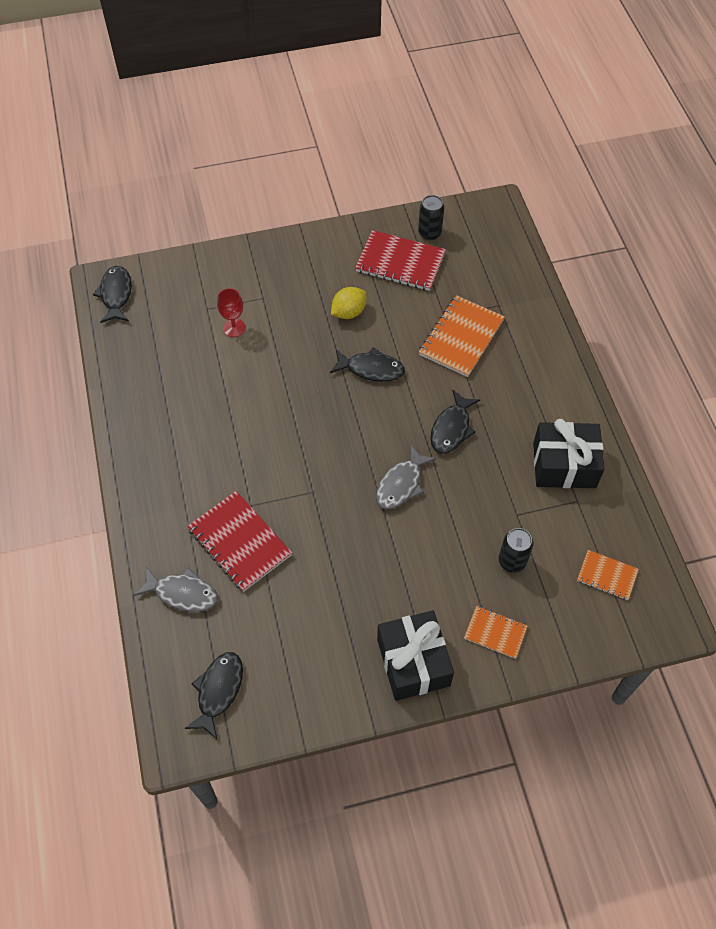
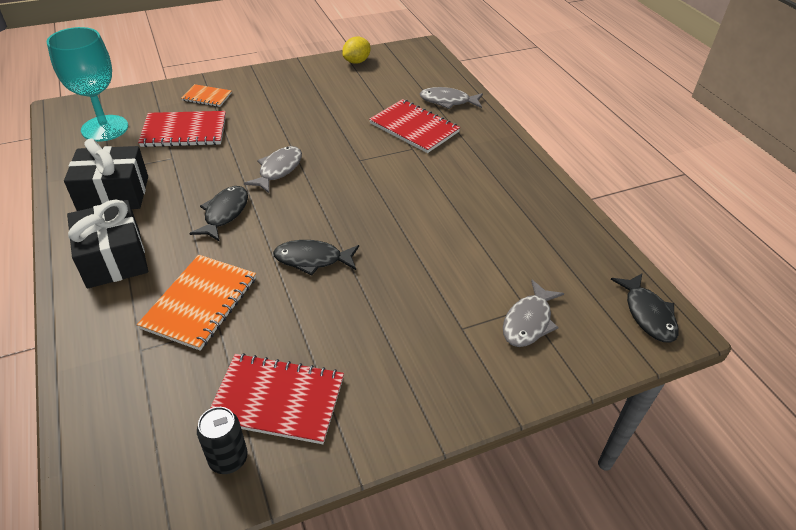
camera: 170 degrees right, 15 degrees down
(210, 298) = (528, 321): none -> grey fish
(218, 691) = (404, 65): black fish -> none
(234, 328) = (484, 289): red goblet -> none
(348, 312) = (346, 320): yellow lemon -> yellow lemon (356, 61)
(413, 662) = (270, 82): black gift -> black gift (114, 258)
(512, 561) = (184, 131): black can -> red notebook
(607, 575) = (105, 128): orange notebook -> turquoise goblet

